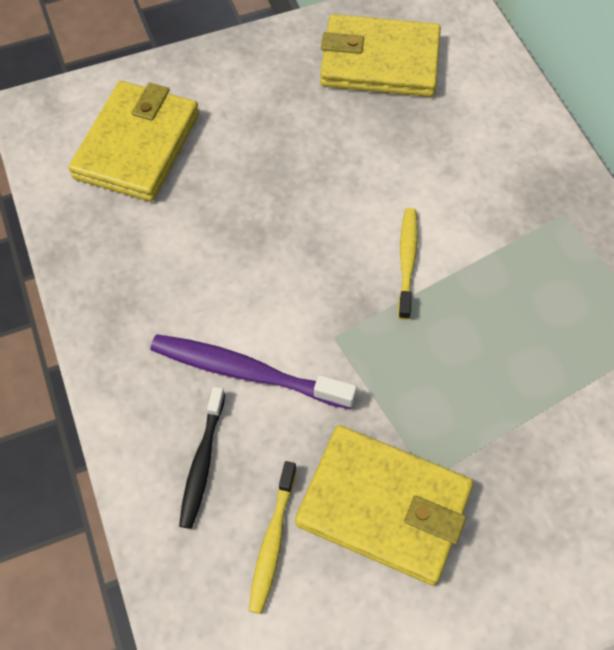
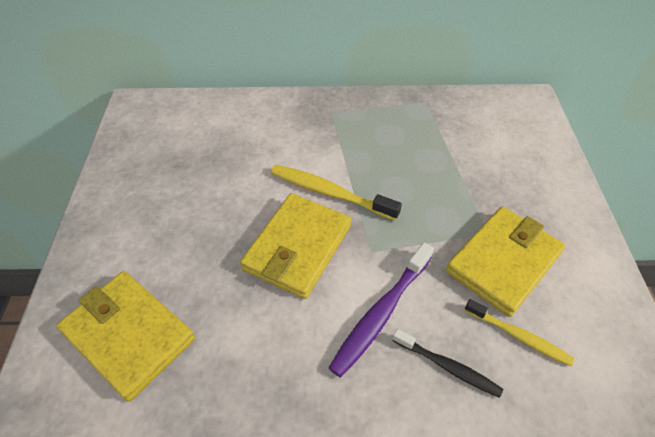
camera: 70 degrees left, 10 degrees down
(380, 61) = (162, 155): yellow wallet -> yellow wallet (297, 247)
(407, 261) = (330, 193): yellow toothbrush -> yellow toothbrush, size x1.55

